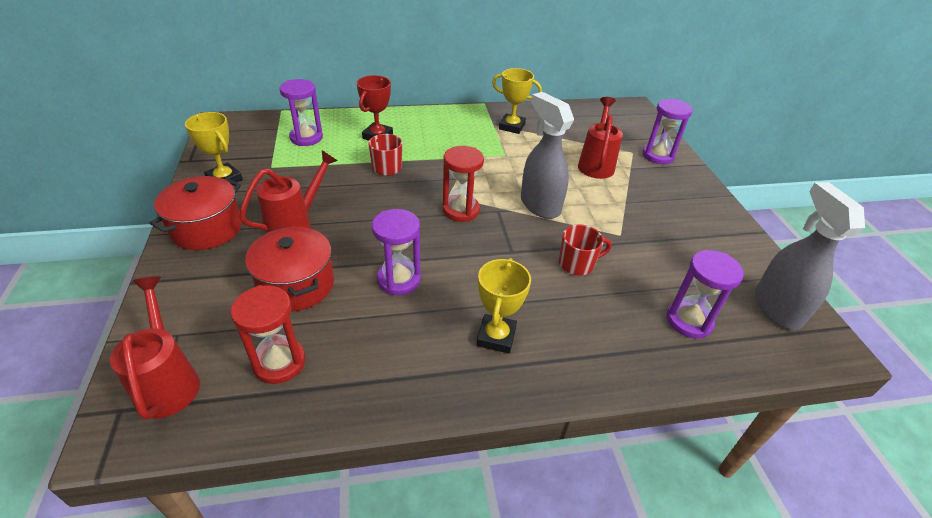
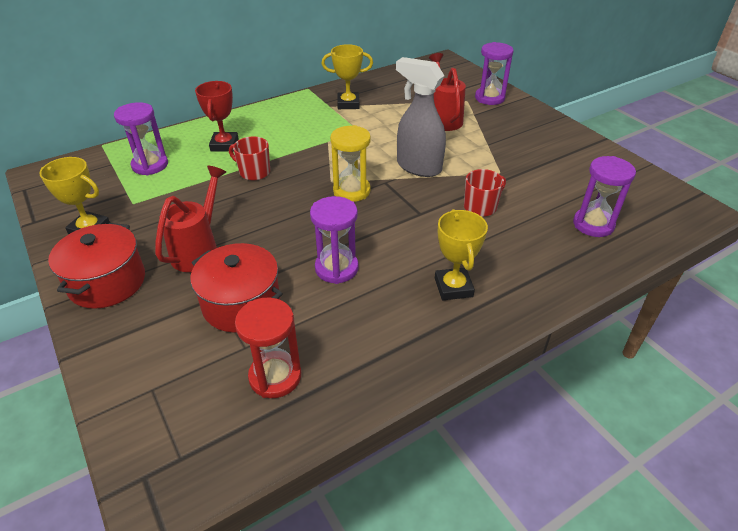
camera: 20 degrees left, 0 degrees up
(168, 381) = (175, 433): red watering can -> none
(461, 210) = (351, 191): red hourglass -> yellow hourglass
(776, 308) = (648, 194): grey spray bottle -> none

